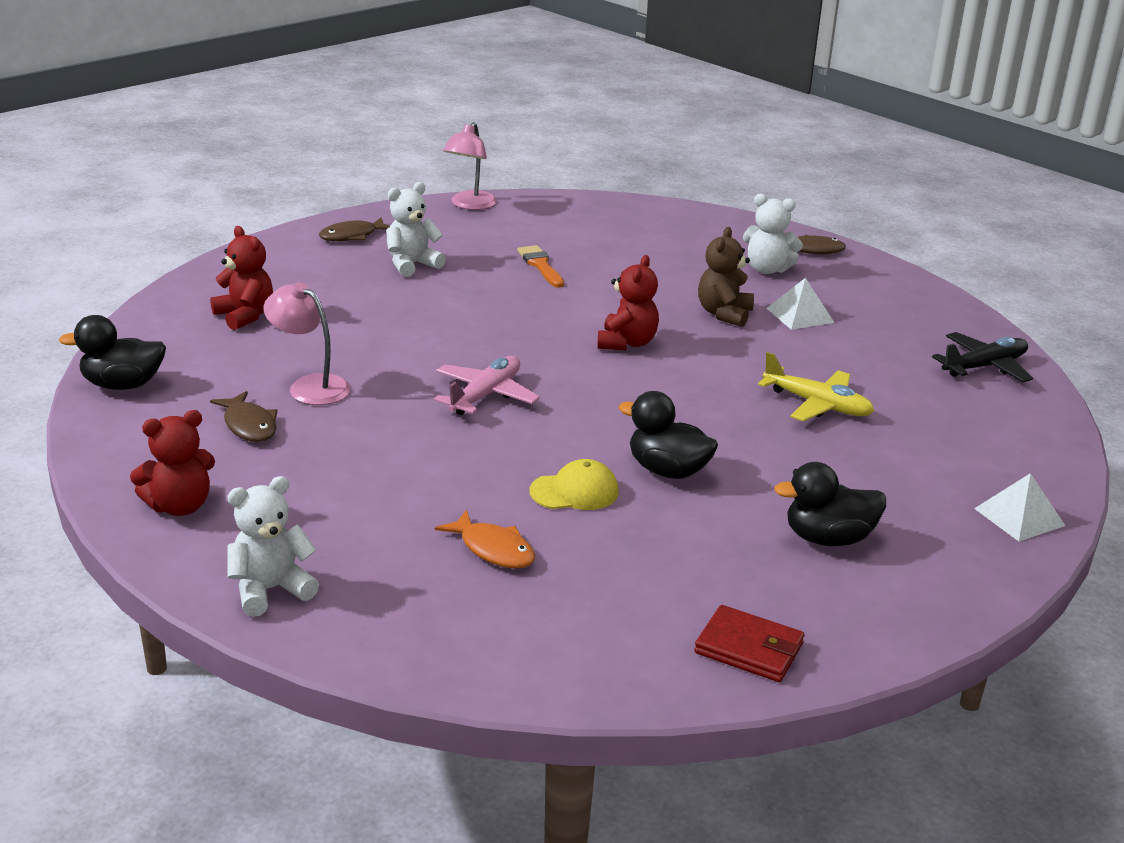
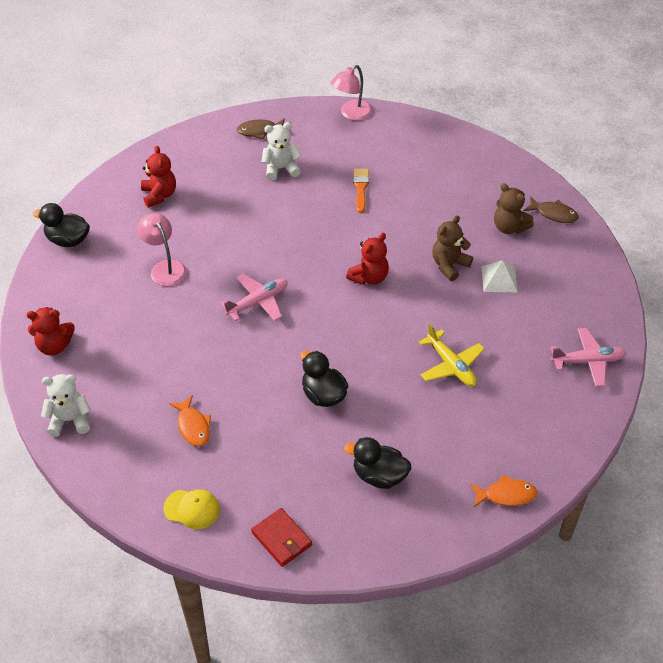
camera: 25 degrees right, 20 degrees up
(249, 425) = (117, 292): brown fish -> none
(574, 491) = (261, 396): yellow cap -> yellow cap (192, 509)
(767, 269) = (509, 227): white teddy bear -> brown teddy bear
(984, 367) = (588, 361): black plane -> pink plane
(1019, 517) = (506, 495): white pyramid -> orange fish

